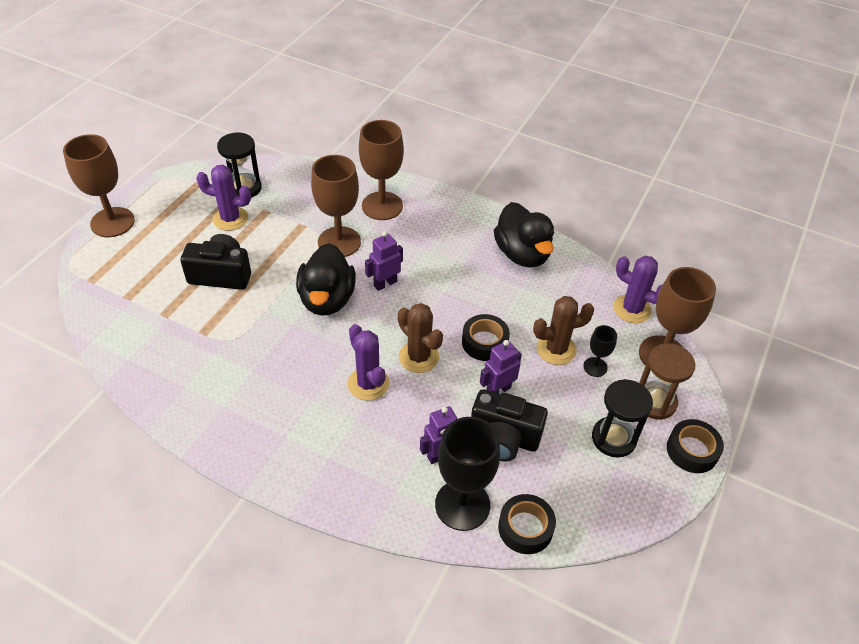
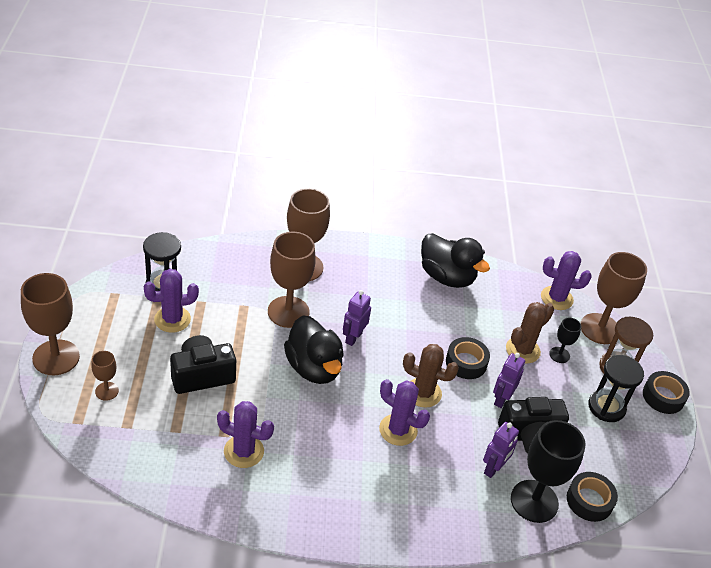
camera: 30 degrees left, 5 degrees down
(132, 262) = (107, 391): none -> brown goblet
(209, 353) = (243, 451): none -> purple cactus

